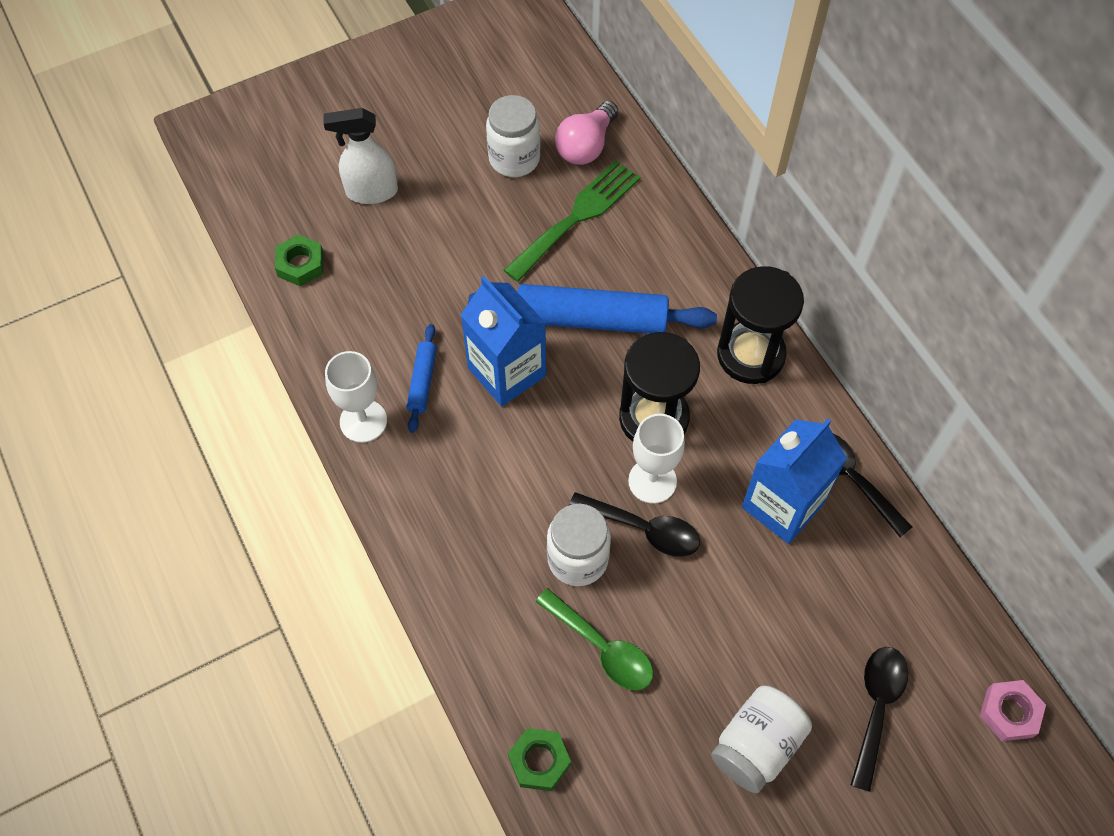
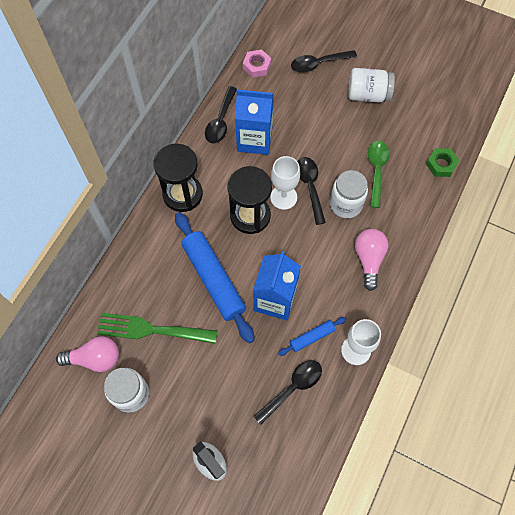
camera: 125 degrees left, 5 degrees up
(300, 264) = (290, 464): green nut -> none
(380, 320) = (292, 388): none -> black spoon
(469, 527) = (369, 259): none -> pink light bulb
(1009, 712) = (284, 23): pink nut -> pink nut (257, 66)

